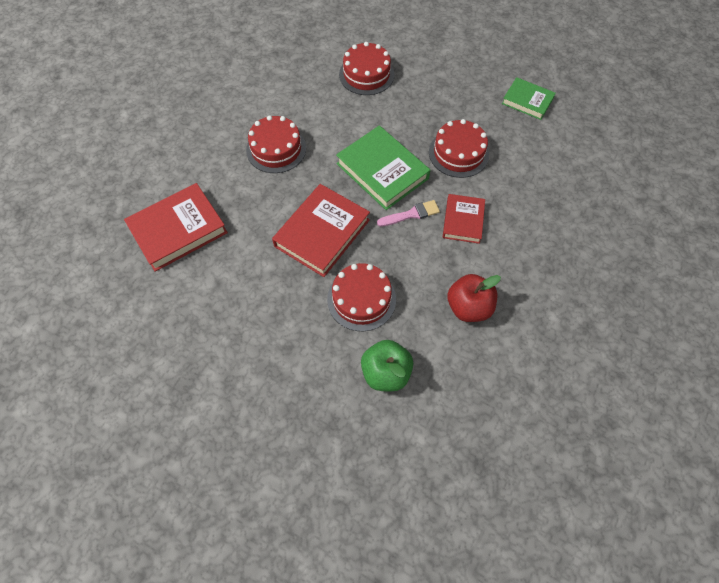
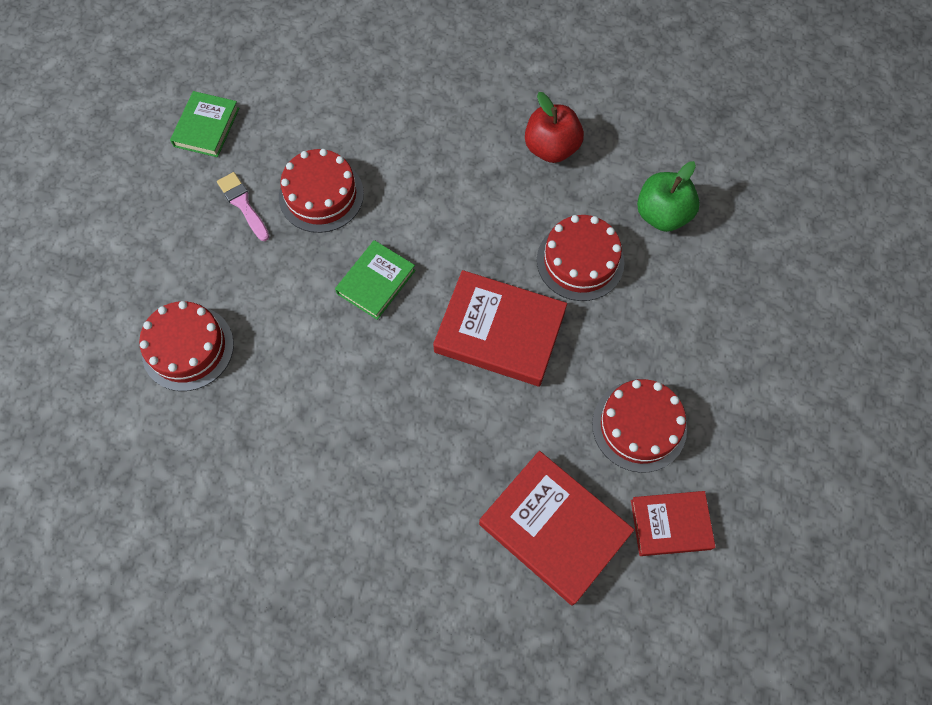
camera: 105 degrees left, 5 degrees up
(276, 149) = (370, 438): red cake -> red cake (639, 426)
(382, 171) = (376, 282): green book -> green book, size x0.61
(411, 214) = (438, 232): pink brush -> pink brush (243, 204)
(463, 221) = (431, 172): red book -> red book (670, 524)

